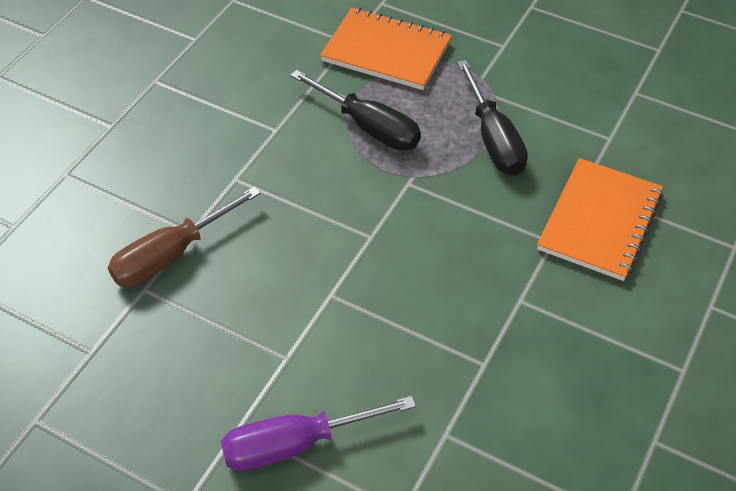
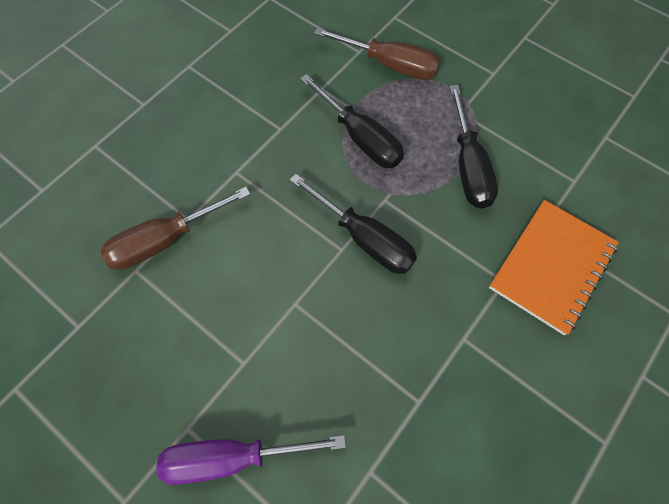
camera: 10 degrees right, 15 degrees up
(386, 51) = (389, 65): orange notebook -> brown screwdriver
(393, 222) = (363, 238): none -> black screwdriver

